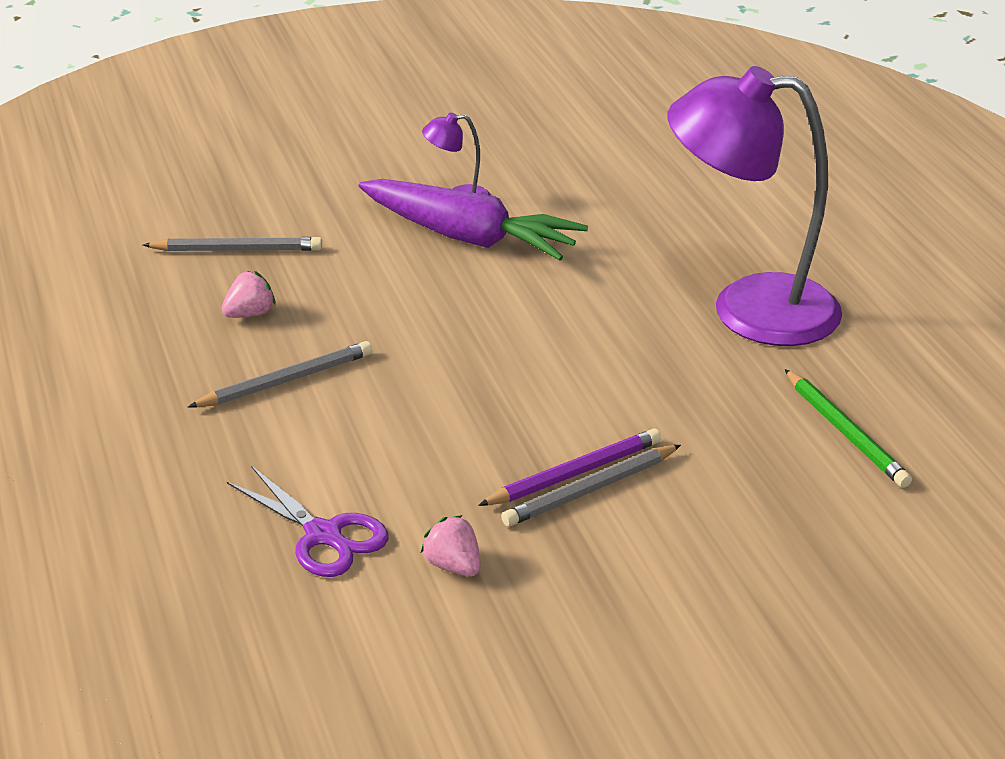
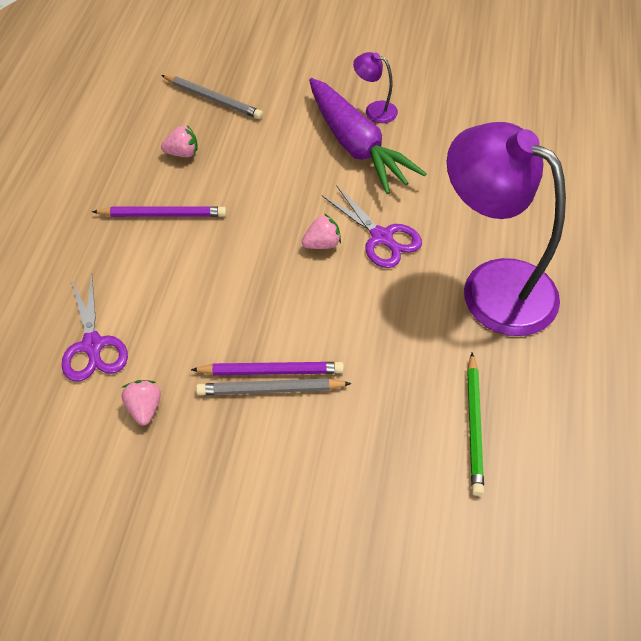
camera: 30 degrees right, 20 degrees up
(286, 380) = (163, 214): grey pencil -> purple pencil
(518, 339) = (322, 244): none -> pink strawberry
(584, 310) = (382, 237): none -> purple scissors

